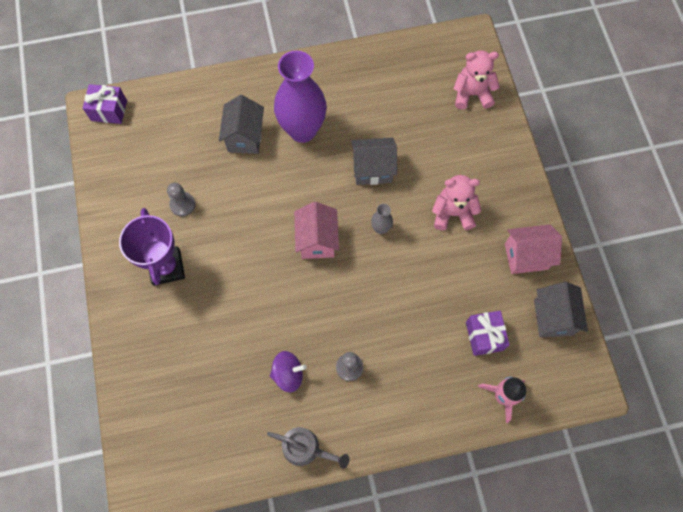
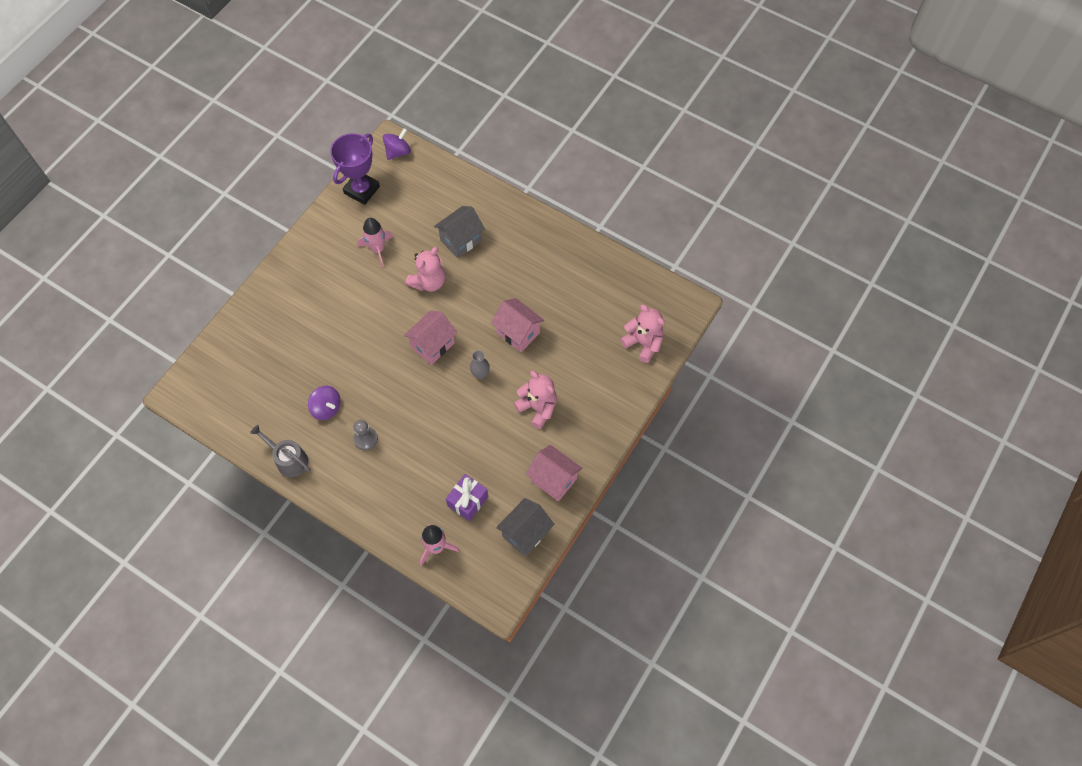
camera: 45 degrees right, 5 degrees down
(109, 110) = (398, 152): purple gift -> purple spinning top
(167, 267) = (328, 279): purple trophy -> purple trophy (362, 190)
(182, 204) = (378, 249): grey pawn -> pink rocket
(256, 193) = (429, 282): none -> pink teddy bear
(302, 130) = (502, 268): purple vase -> none
(305, 448) = (289, 460): grey watering can -> grey watering can turned 150 degrees clockwise
(372, 170) = (518, 333): grey house -> pink house

